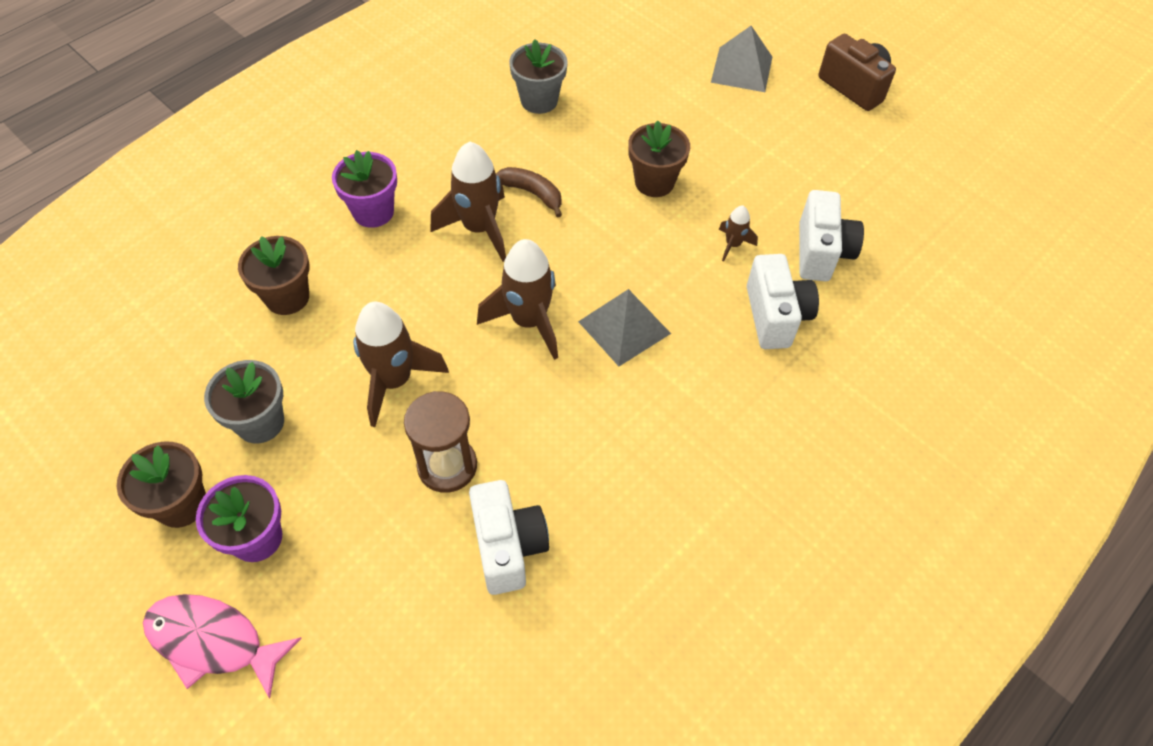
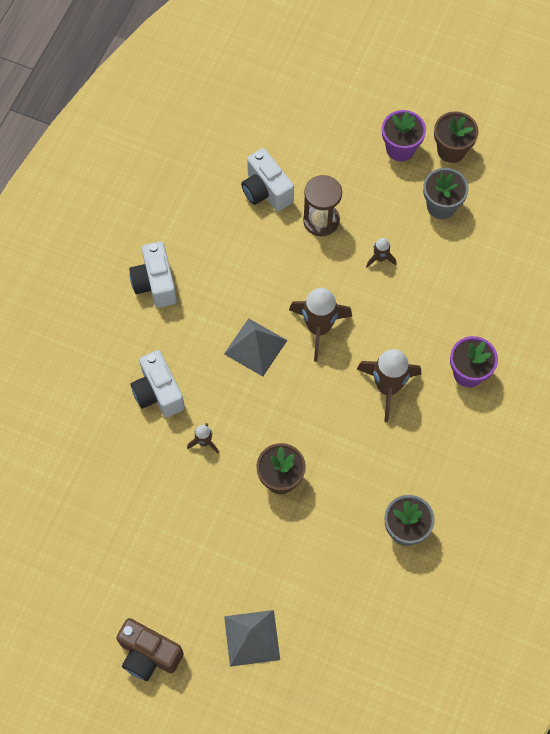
camera: 160 degrees right, 10 degrees up
(213, 641) = (388, 98): pink fish -> none
(287, 297) = (481, 287): brown flower pot -> none
(394, 381) = (380, 258): brown rocket -> brown rocket, size x0.49
(532, 193) = (365, 433): brown banana -> none
(821, 252) = (139, 459): white camera -> white camera (155, 283)

